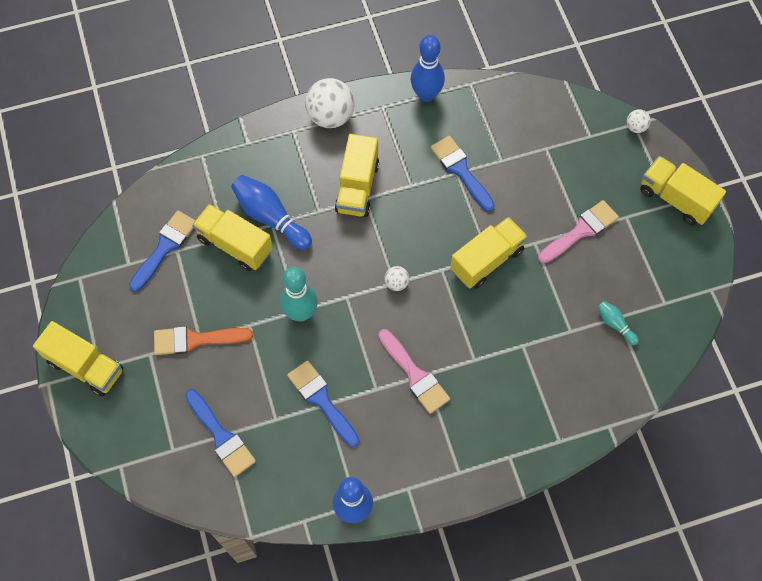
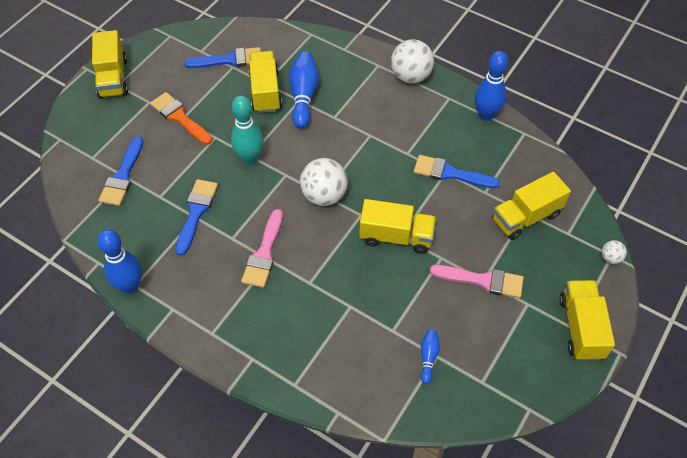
camera: 50 degrees right, 10 degrees down
(357, 187) = (374, 125): yellow truck -> yellow truck (526, 217)
(396, 283) = (324, 195): white ball -> white ball, size x2.09
(460, 170) = (450, 173): blue brush -> blue brush turned 90 degrees counterclockwise
(615, 324) = (428, 357): turquoise bowling pin -> blue bowling pin

